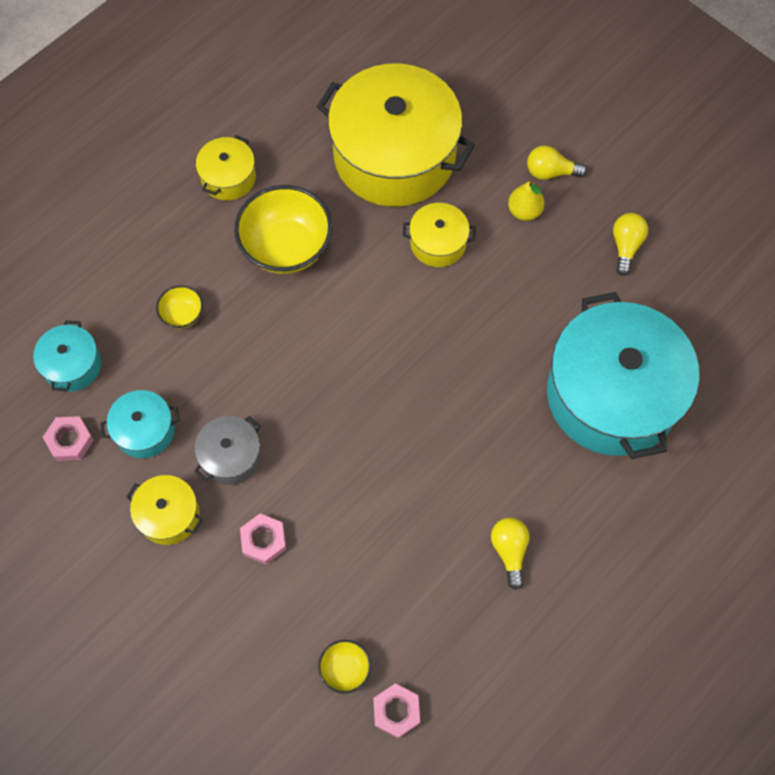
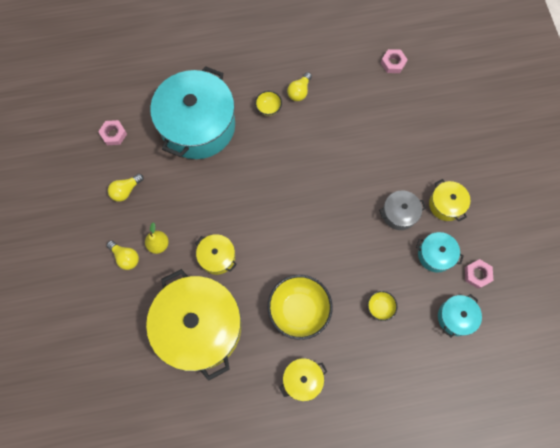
camera: 145 degrees left, 5 degrees up
(263, 540) = (407, 165): pink nut -> pink nut (113, 134)
(345, 669) = (404, 91): yellow bowl -> yellow bowl (268, 108)

